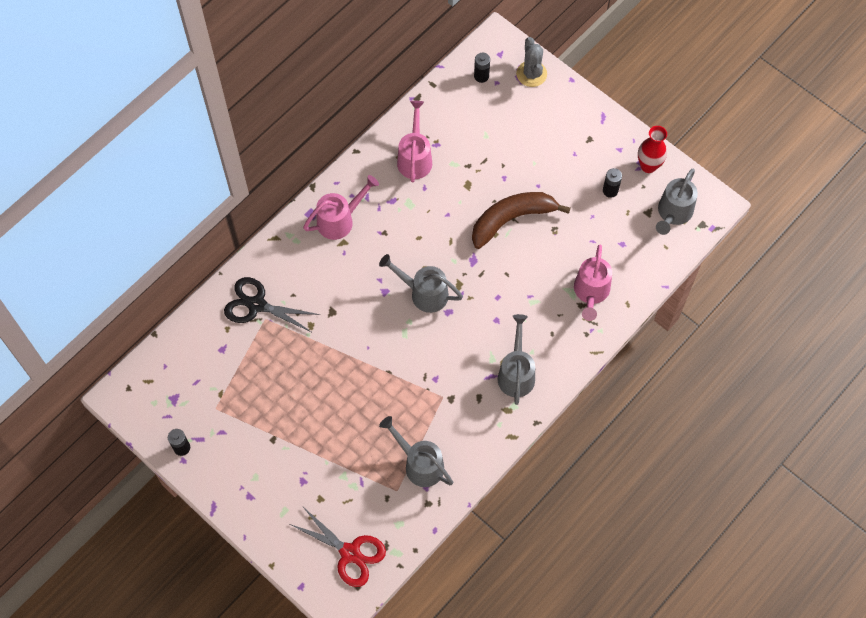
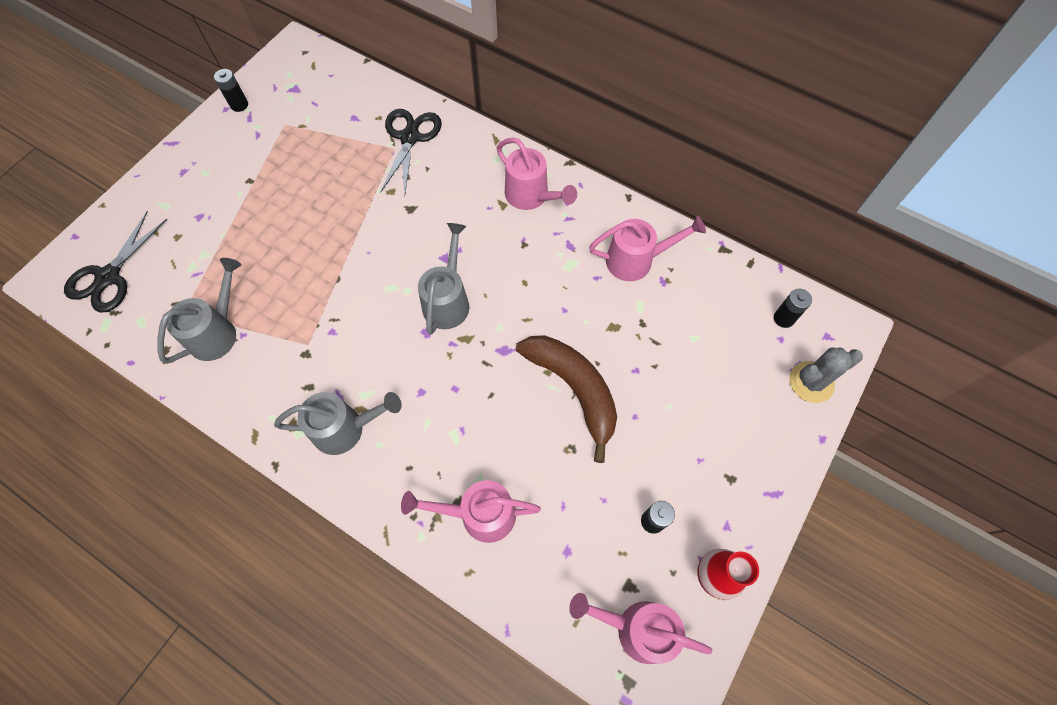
camera: 80 degrees right, 0 degrees up
(350, 553) = (108, 277): red scissors -> black scissors
(673, 214) = (636, 628): grey watering can -> pink watering can

